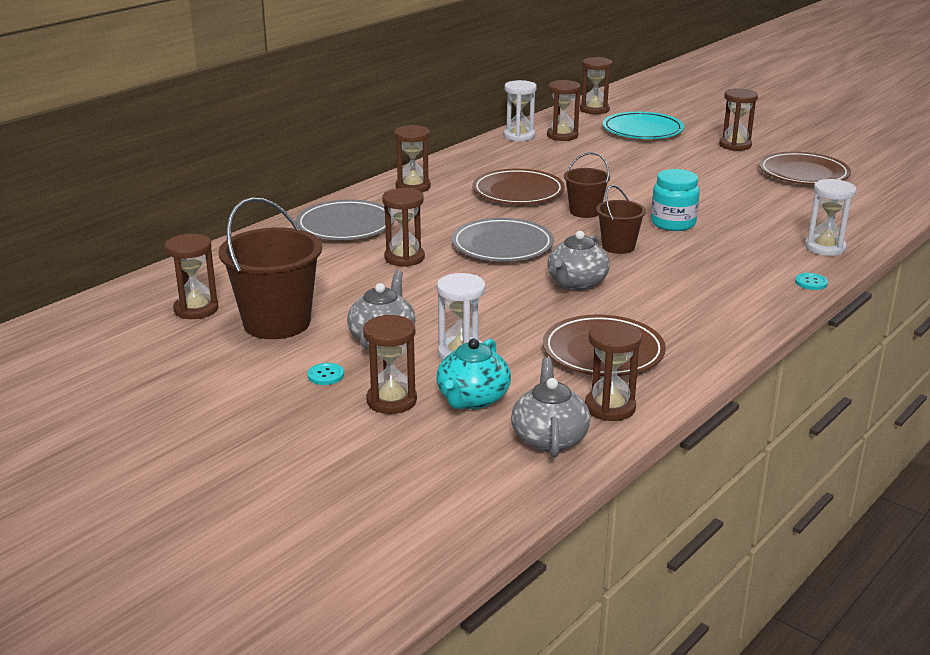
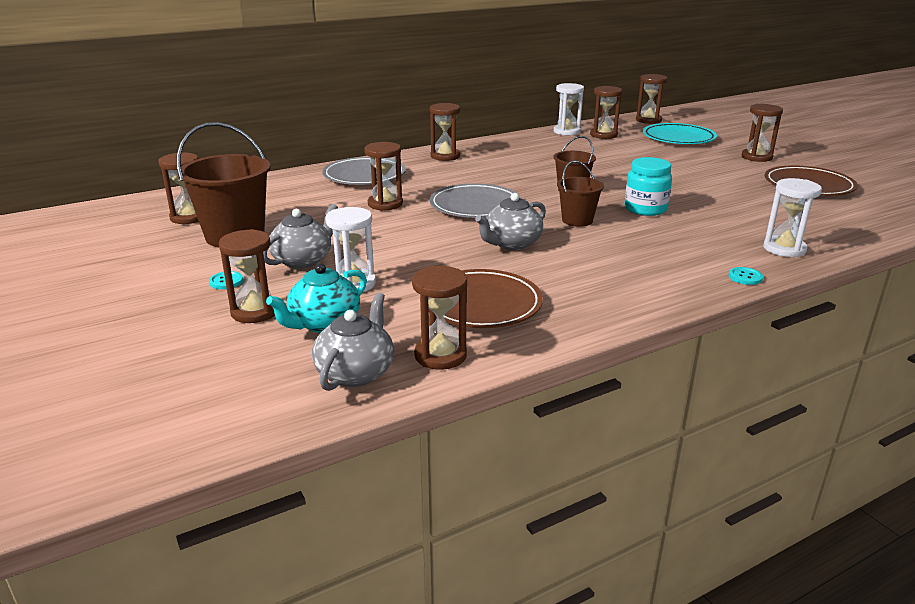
camera: 20 degrees right, 0 degrees up
(518, 192) = (527, 169): brown plate -> none

